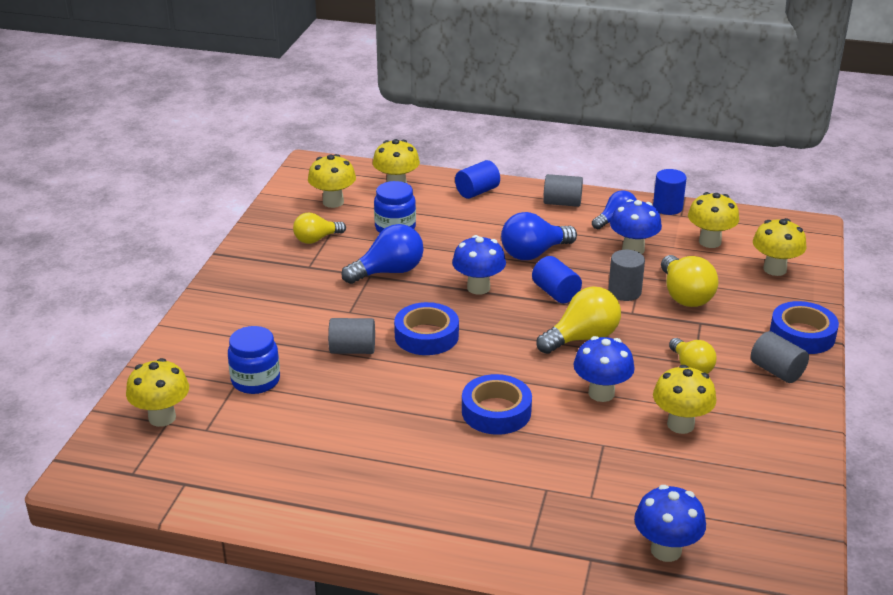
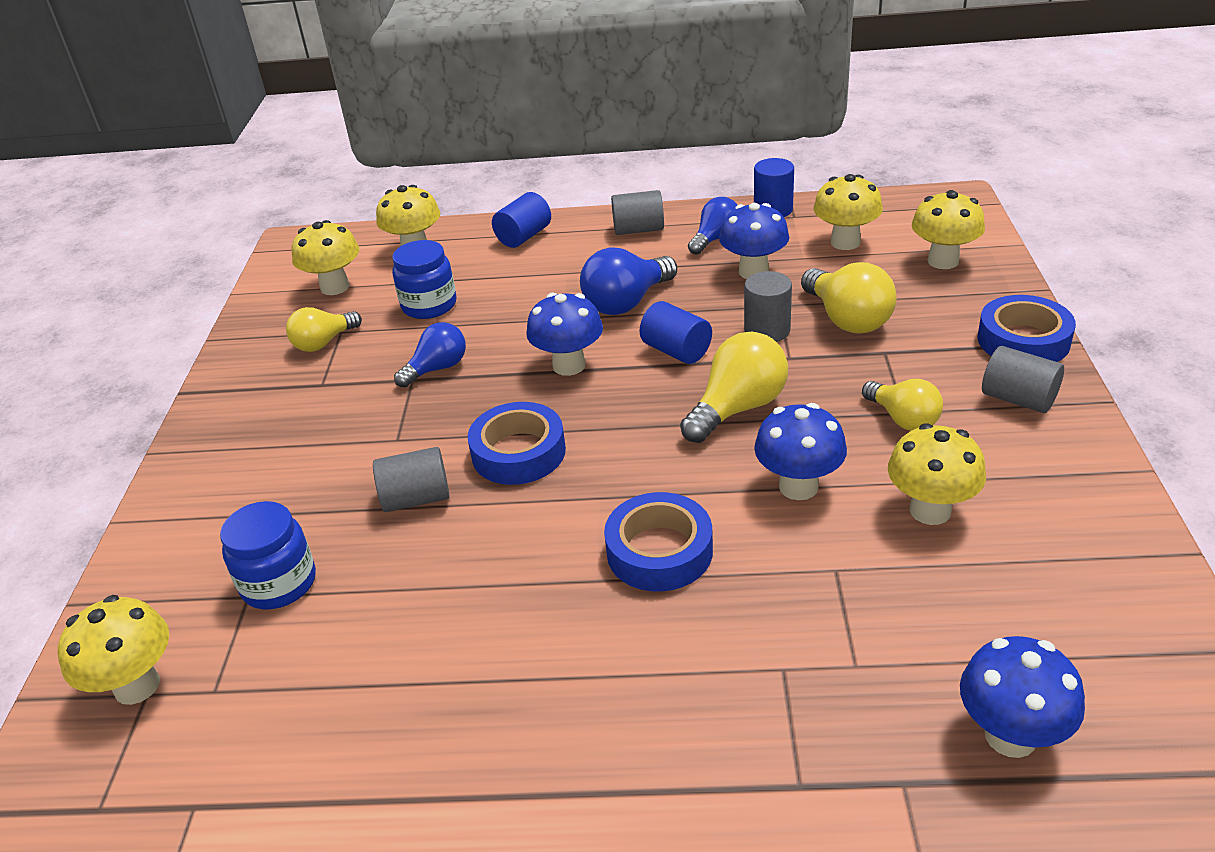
camera: 10 degrees left, 5 degrees up
(388, 272) = (437, 369): blue light bulb -> blue light bulb, size x0.66

